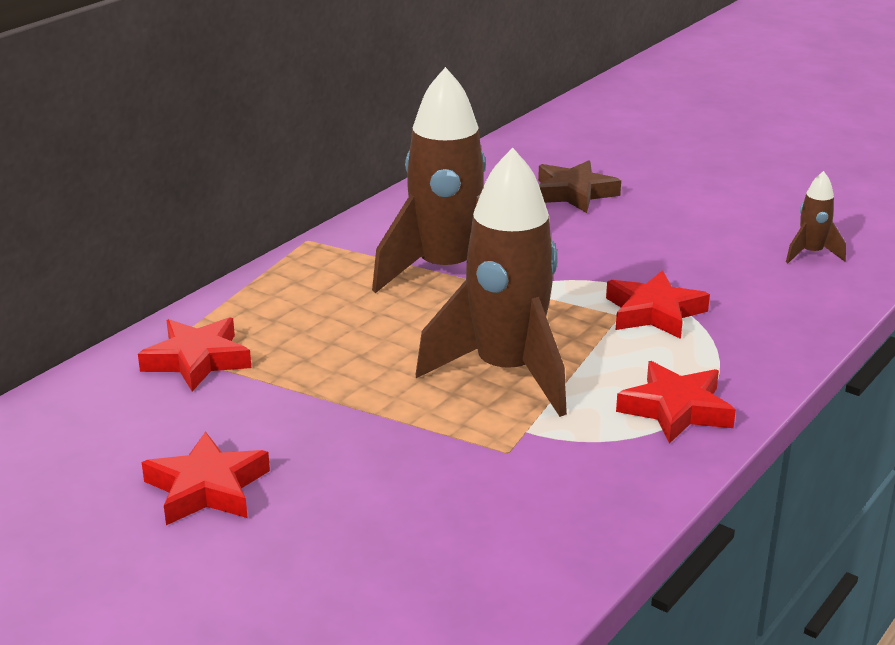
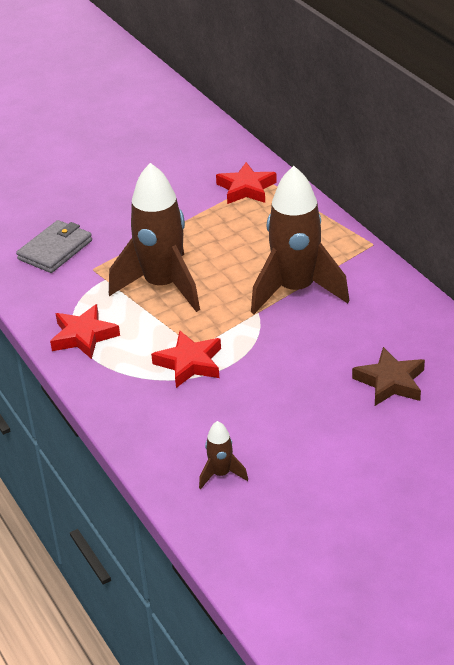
camera: 115 degrees right, 10 degrees up
(207, 488) = (131, 180): red star -> none
(480, 510) = (55, 250): none -> grey wallet

